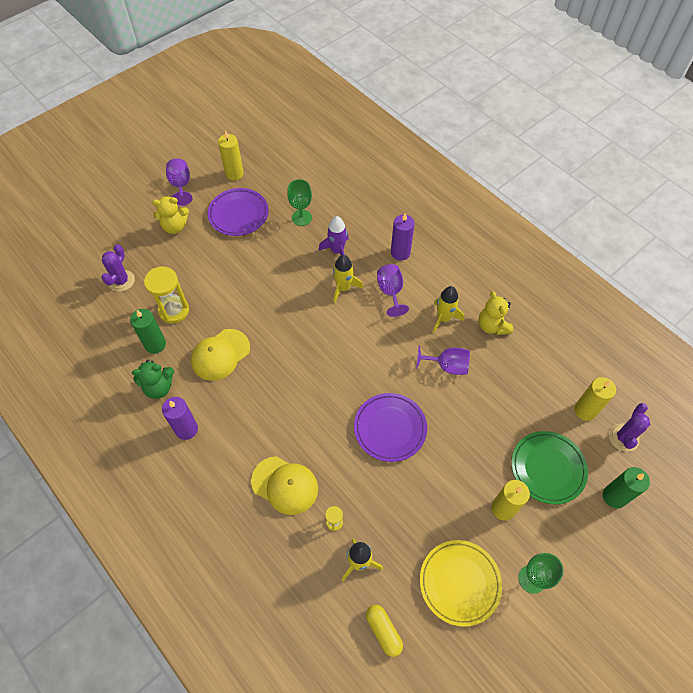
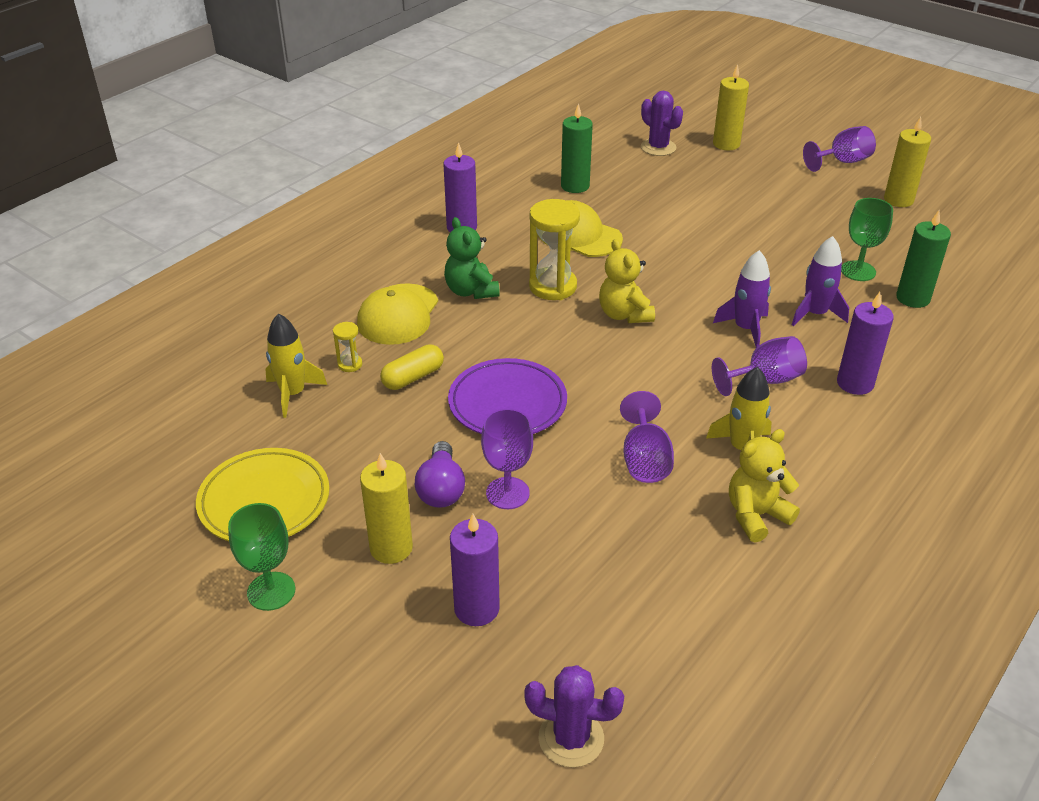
camera: 80 degrees right, 20 degrees down
(121, 281) = (658, 147): purple cactus -> purple cactus turned 45 degrees clockwise
(159, 387) = (514, 199): green teddy bear -> green teddy bear (471, 291)
(174, 311) = (631, 190): yellow hourglass -> yellow hourglass (553, 286)
(175, 227) = (767, 169): yellow teddy bear -> yellow teddy bear (624, 314)
(238, 214) = (824, 215): purple plate -> none
(343, 288) = (745, 328): yellow rocket -> purple rocket
(383, 631) = (197, 427): yellow capsule -> yellow capsule (413, 377)
(459, 476) = (441, 489): none -> purple light bulb
(466, 440) = (507, 493): none -> purple goblet
(547, 468) = (476, 608): green plate -> purple candle
(585, 410) = (616, 668): yellow candle -> yellow candle (726, 144)
(614, 496) = (436, 718): green candle -> green candle (913, 298)

